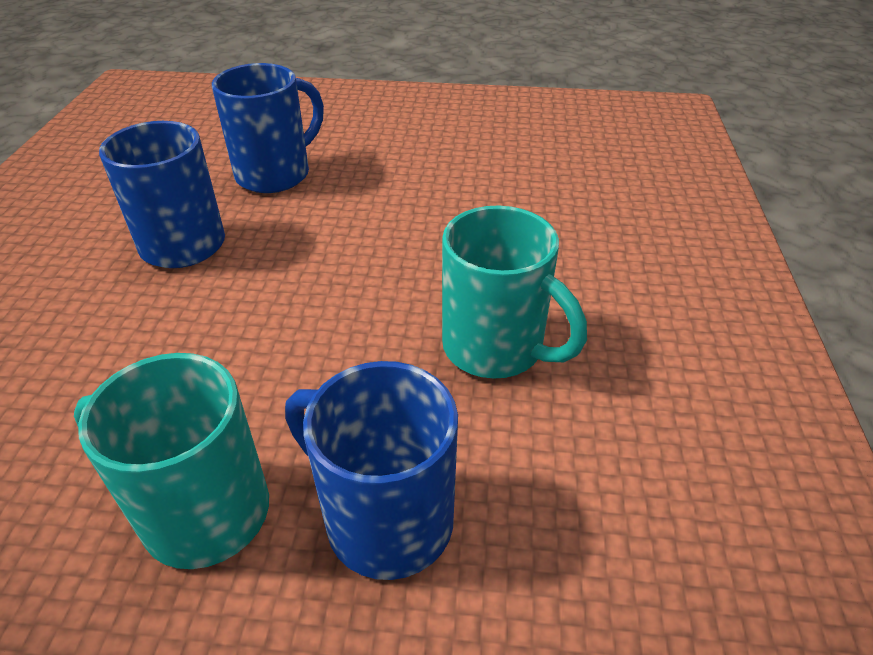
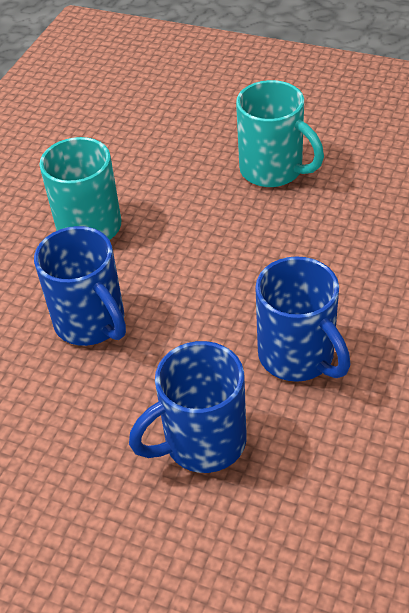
camera: 160 degrees left, 5 degrees up
(385, 519) = (186, 155): blue mug -> blue mug (91, 322)

